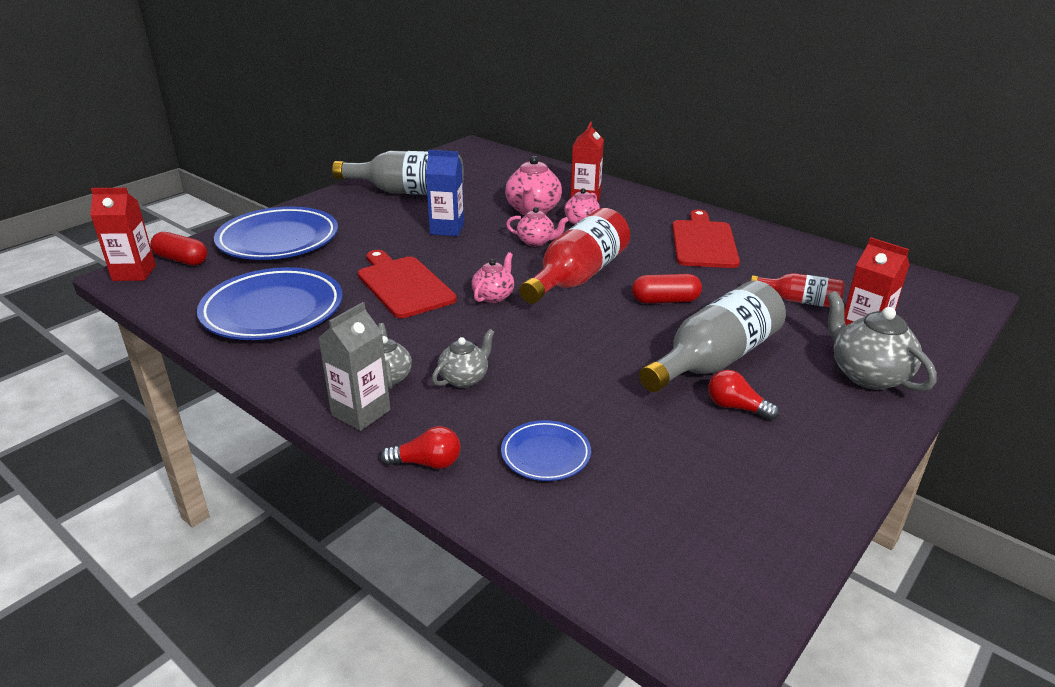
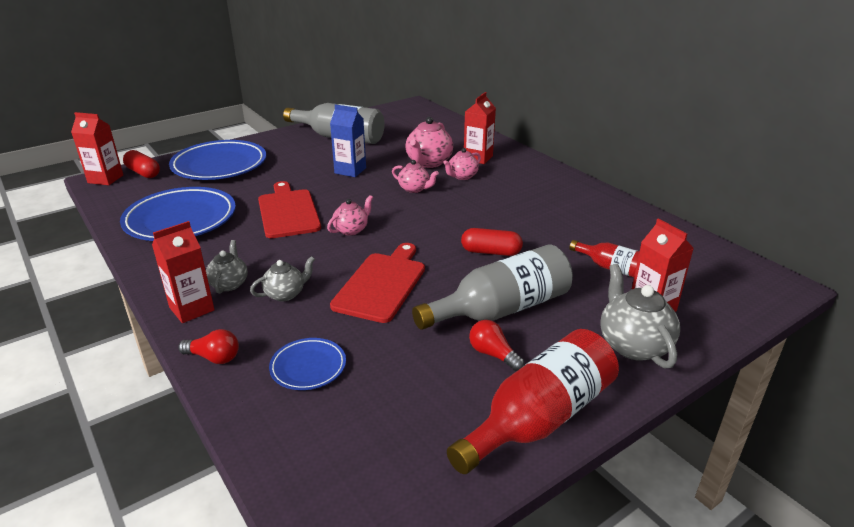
camera: 15 degrees right, 0 degrees up
(361, 412) = (192, 309): grey carton -> red carton
(578, 276) = (430, 222): red bottle -> red bottle (539, 418)
(703, 242) = (557, 205): red cutting board -> red cutting board (382, 284)

